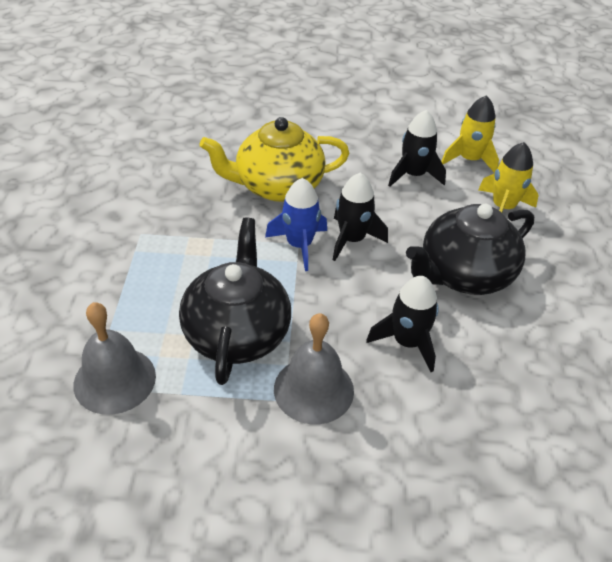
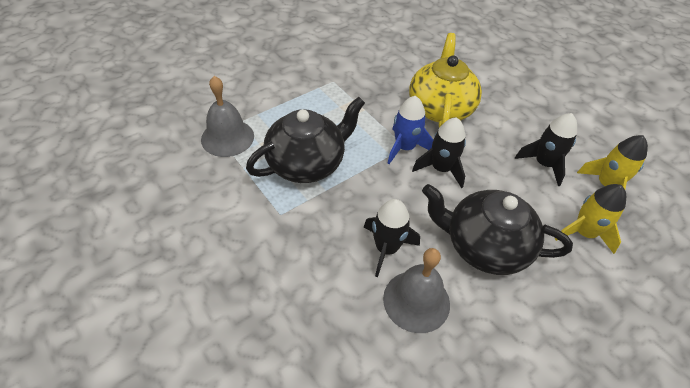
camera: 50 degrees right, 5 degrees up
(277, 186) = (440, 108): yellow teapot -> yellow teapot turned 60 degrees clockwise
(313, 389) = (301, 223): grey bell -> grey bell (416, 301)

